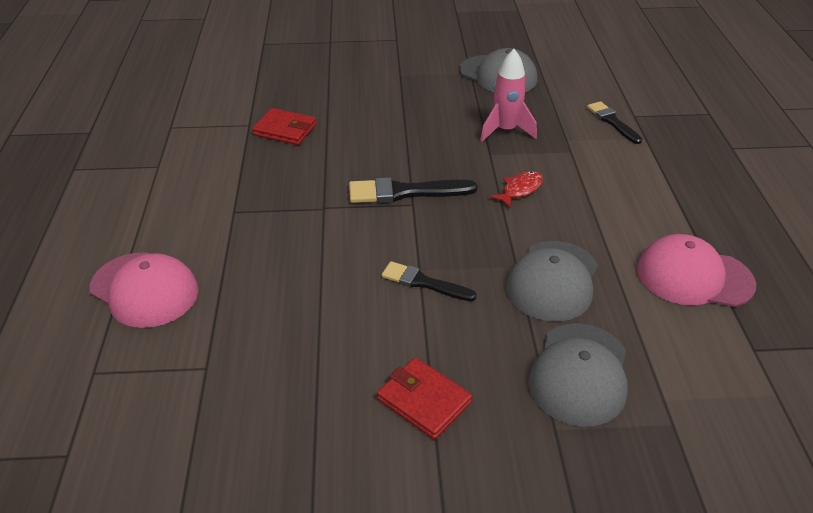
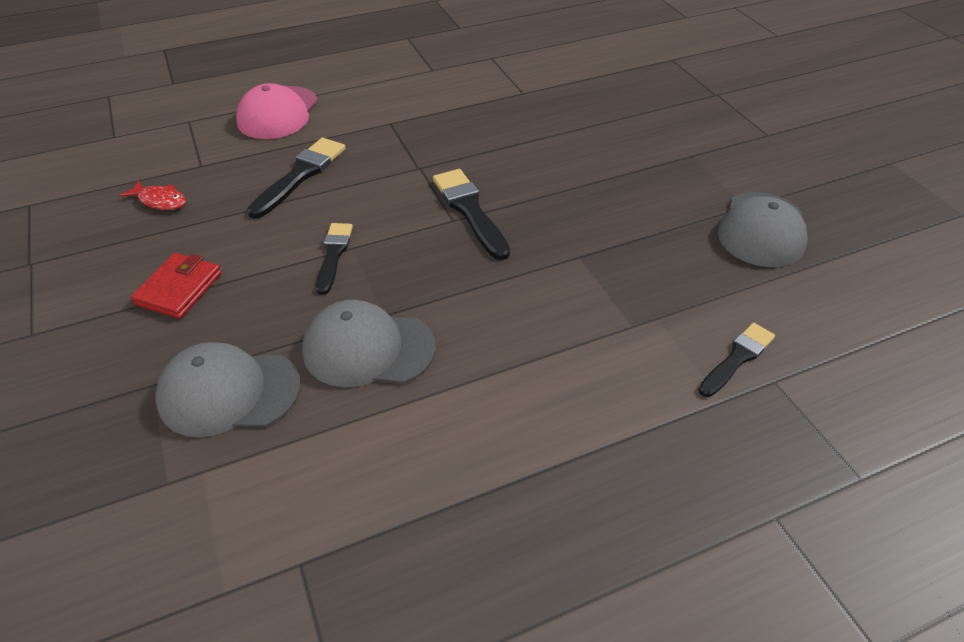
camera: 70 degrees right, 5 degrees up
(283, 288) = (300, 175): none -> black brush
(285, 130) = (528, 113): red wallet -> none
(505, 131) = (637, 259): pink rocket -> none
(520, 190) = (521, 294): red fish -> red fish (160, 201)
(694, 276) = (423, 485): pink cap -> none

